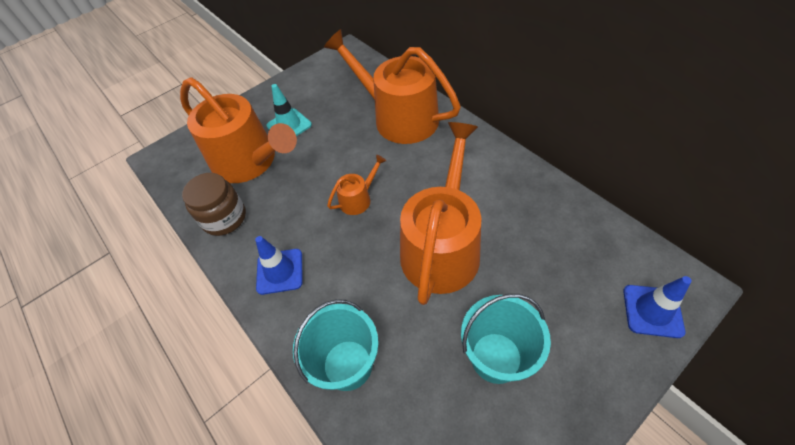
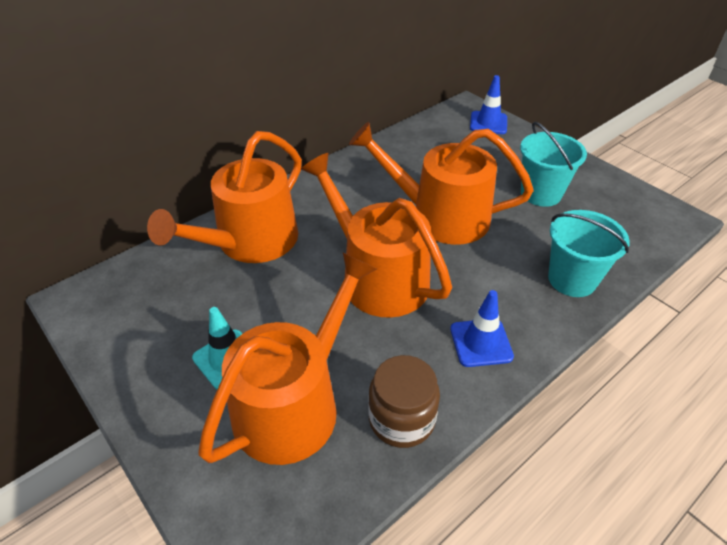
camera: 95 degrees left, 10 degrees down
(358, 199) = (378, 277): orange watering can -> orange watering can, size x2.27

